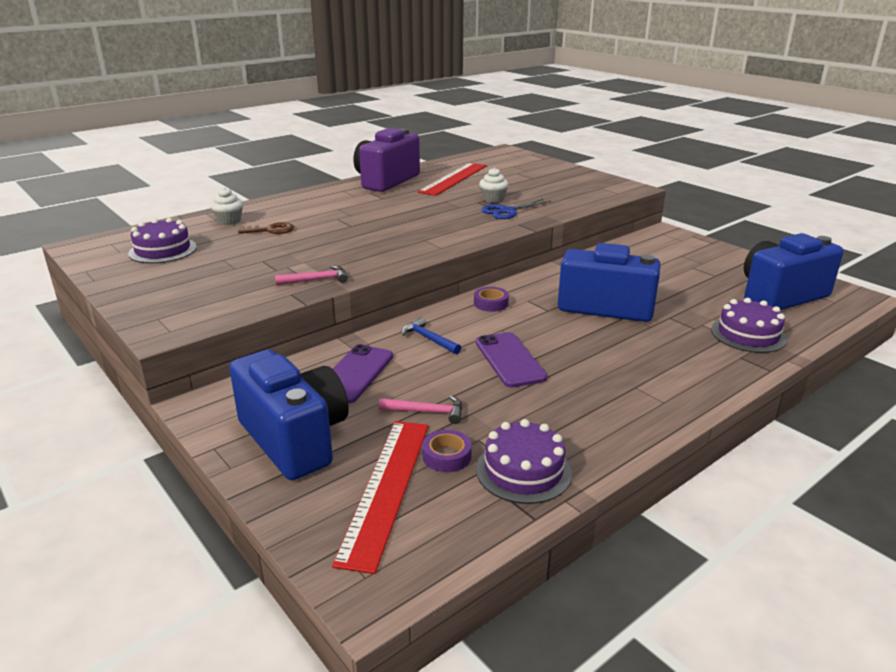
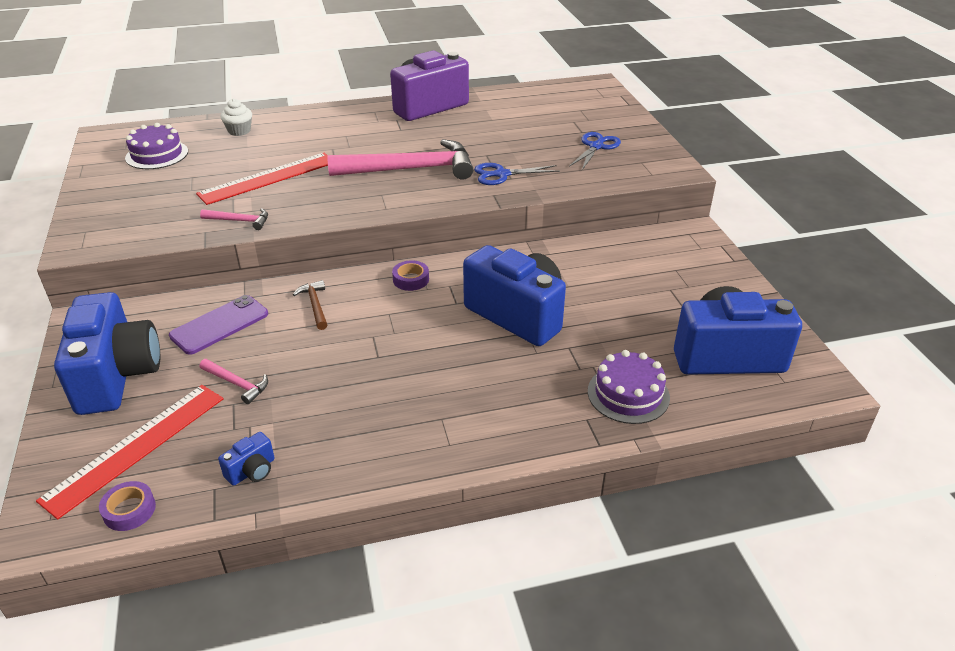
camera: 25 degrees right, 10 degrees up
(271, 230) = (262, 150): brown key -> none
(427, 220) = (411, 169): none -> pink hammer
(429, 339) = (315, 305): blue hammer -> brown hammer
(446, 456) = (208, 434): purple tape -> purple tape (129, 510)
(454, 179) = (497, 116): red ruler -> red ruler (268, 178)
(493, 199) = (506, 154): white cupcake -> none
(510, 360) = (360, 351): purple phone -> none
(523, 471) = (252, 471): purple cake -> blue camera
(555, 184) = (596, 146): none -> blue scissors

